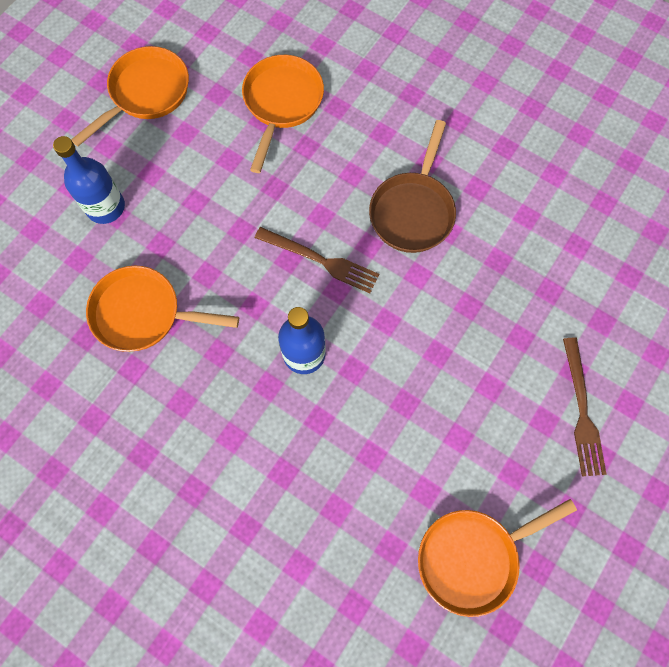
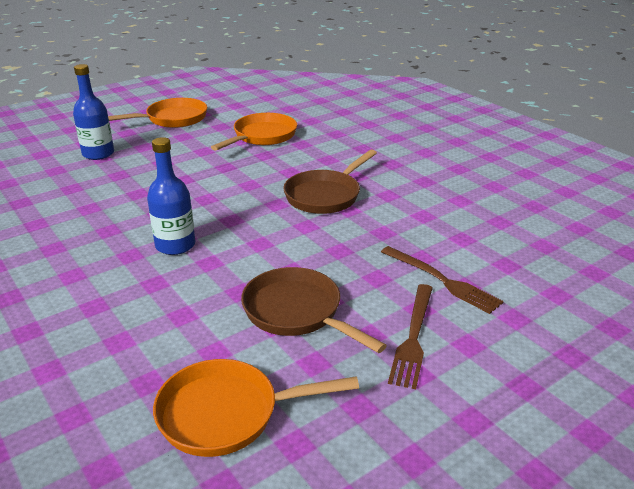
camera: 20 degrees right, 40 degrees down
(143, 313) = (72, 201): orange pan -> none
(320, 260) = (231, 204): brown fork -> brown fork (442, 280)
(471, 414) = (297, 312): none -> brown pan

